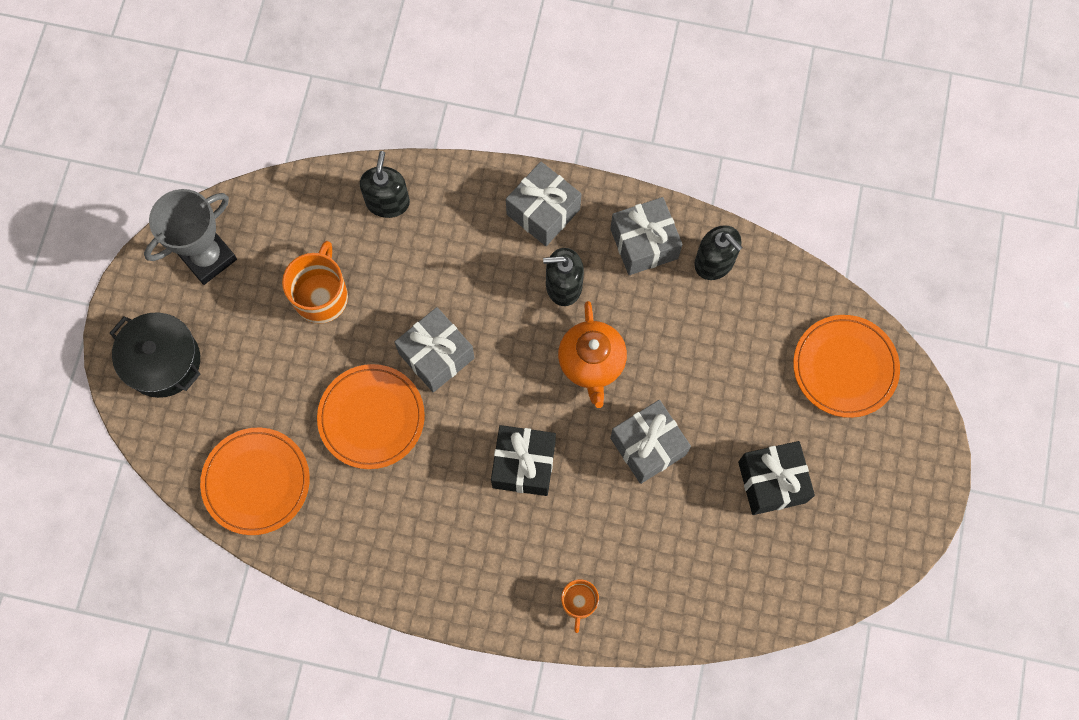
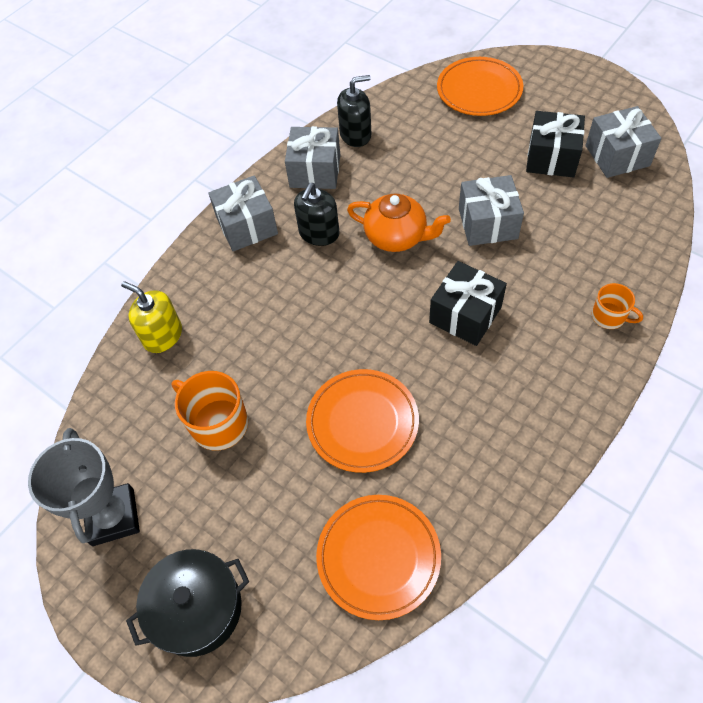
camera: 60 degrees left, 15 degrees down
(387, 202) = (163, 335): black soap dispenser -> yellow soap dispenser
(436, 355) = (330, 347): grey gift -> grey gift (617, 156)

